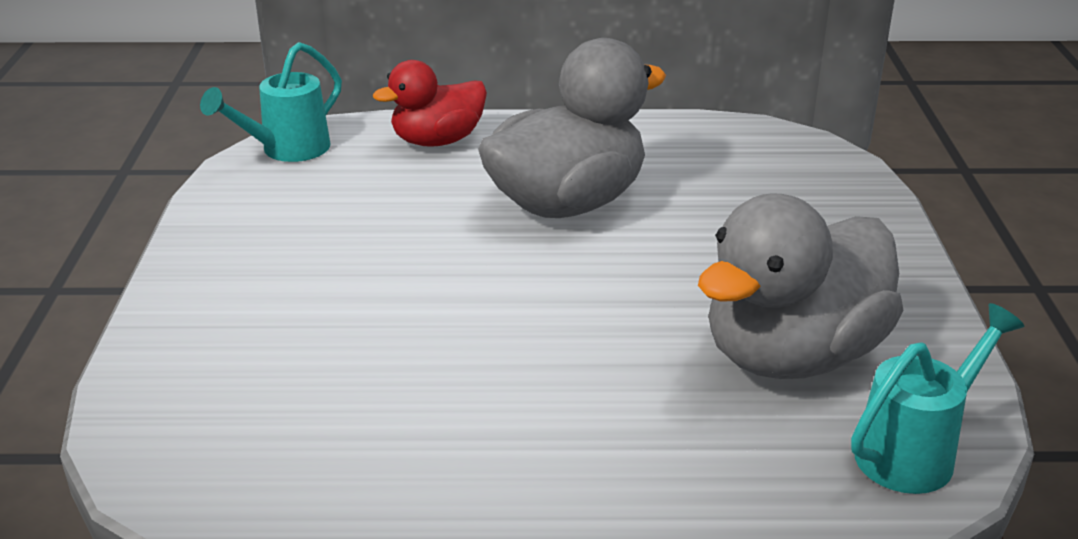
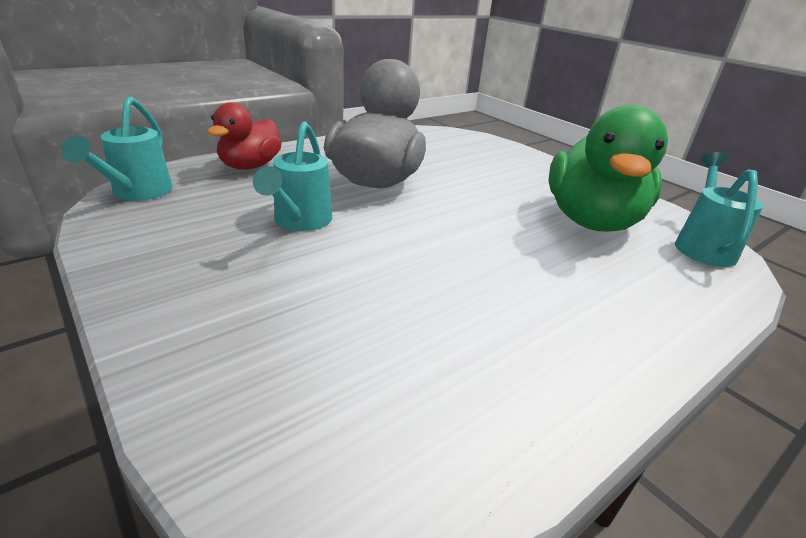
camera: 40 degrees left, 0 degrees up
(405, 234) = (299, 222): none -> turquoise watering can
(792, 355) = (591, 221): grey duck -> green duck

